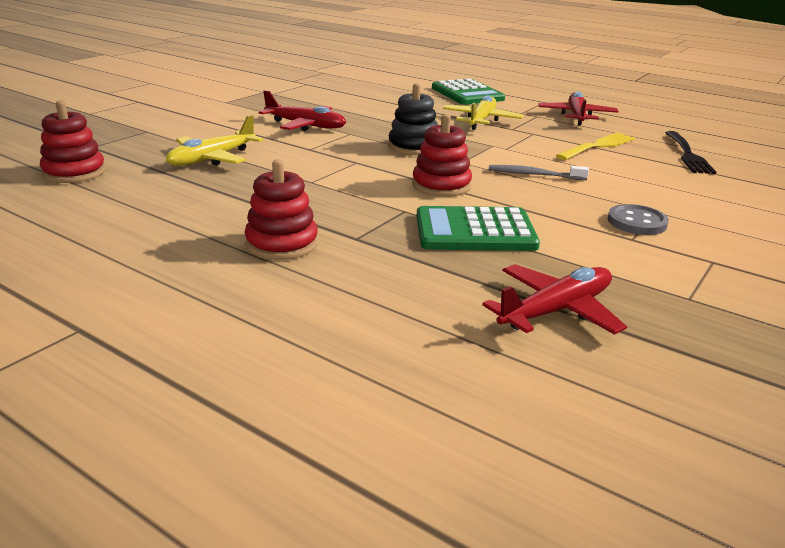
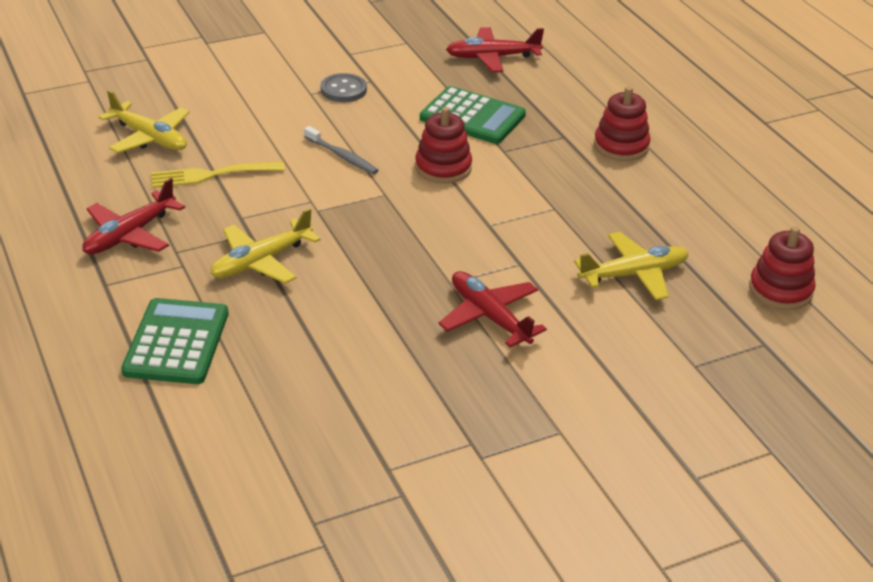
camera: 150 degrees left, 10 degrees up
(413, 147) = (405, 232): black stacking toy -> none
(687, 154) = (149, 137): black fork -> yellow plane

